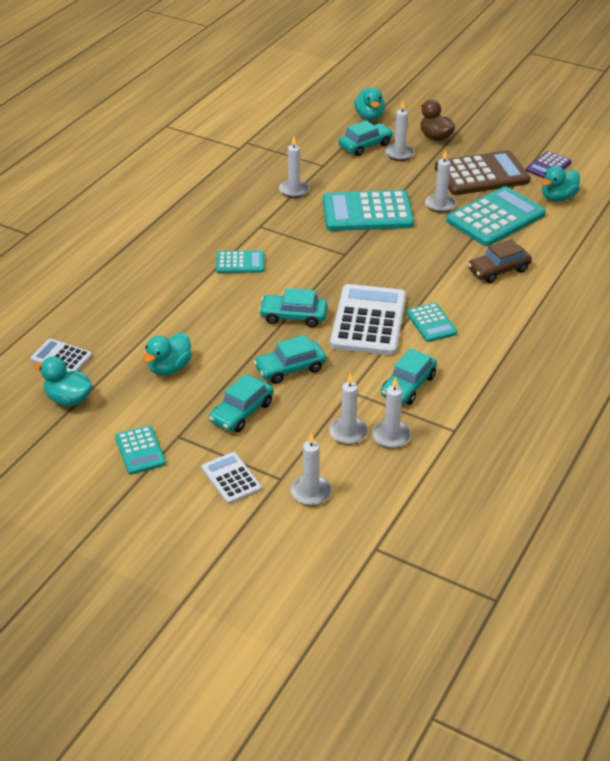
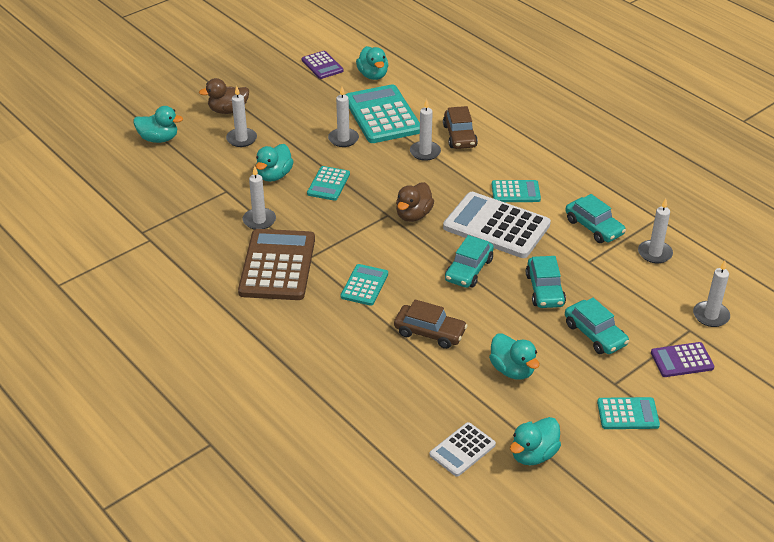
camera: 70 degrees left, 0 degrees up
(197, 311) = (430, 332): none -> brown car
(231, 478) = (682, 360): white calculator -> purple calculator
(348, 432) = (643, 276): white candle -> white candle (425, 152)
(353, 268) = (413, 215): none -> brown duck
(359, 182) = (274, 175): none -> turquoise duck
(365, 145) = (211, 155): turquoise car -> none
(367, 212) = (328, 184): turquoise calculator -> turquoise calculator, size x0.52
(481, 174) = (310, 103): brown calculator -> brown calculator (277, 265)

